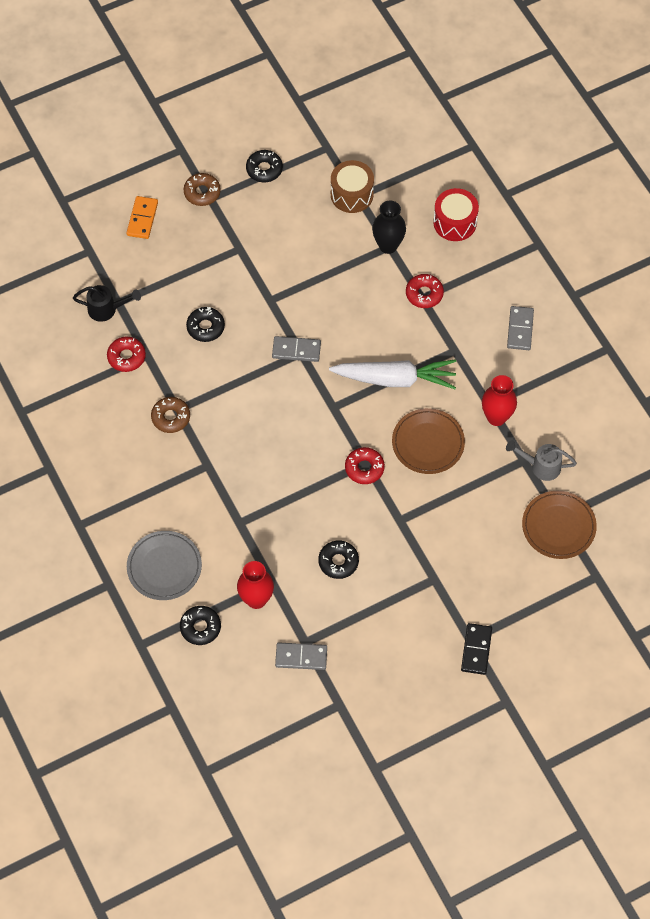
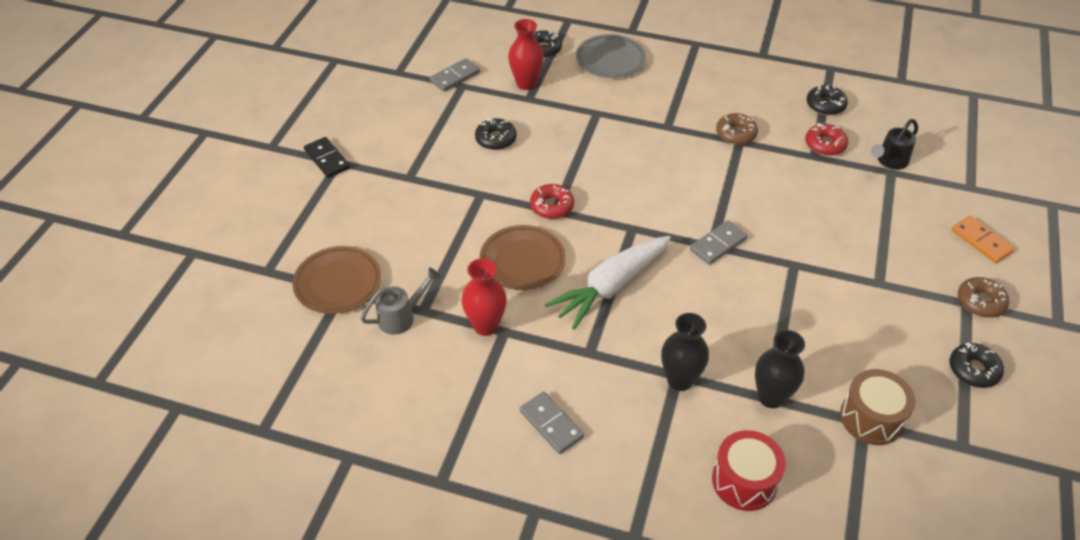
camera: 135 degrees right, 15 degrees down
(205, 327) = (807, 205): black donut -> black donut (825, 105)
(424, 294) = (680, 380): red donut -> black vase

